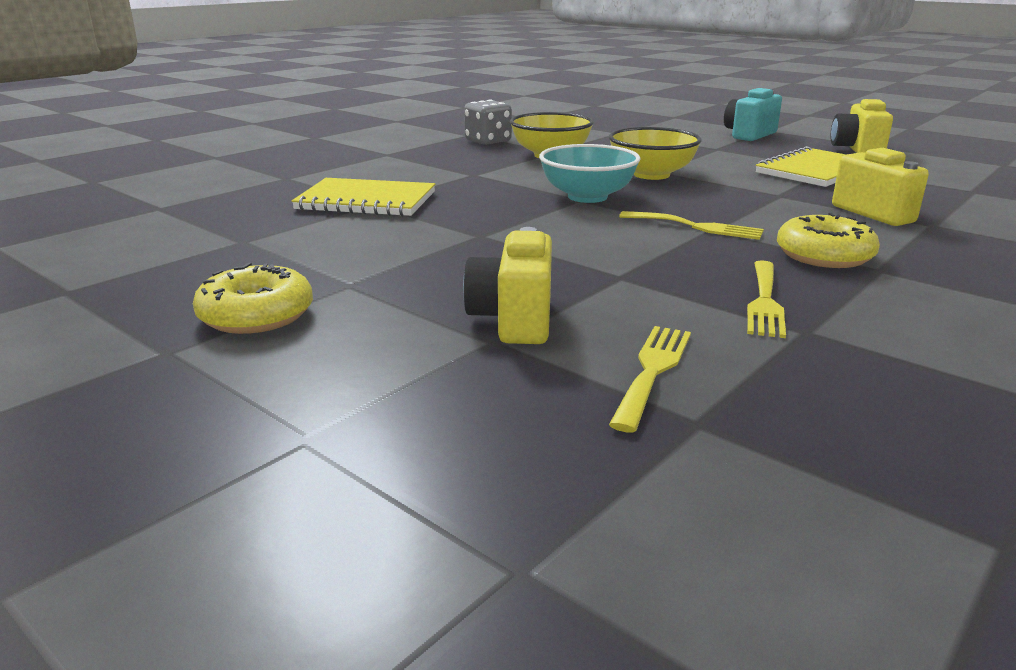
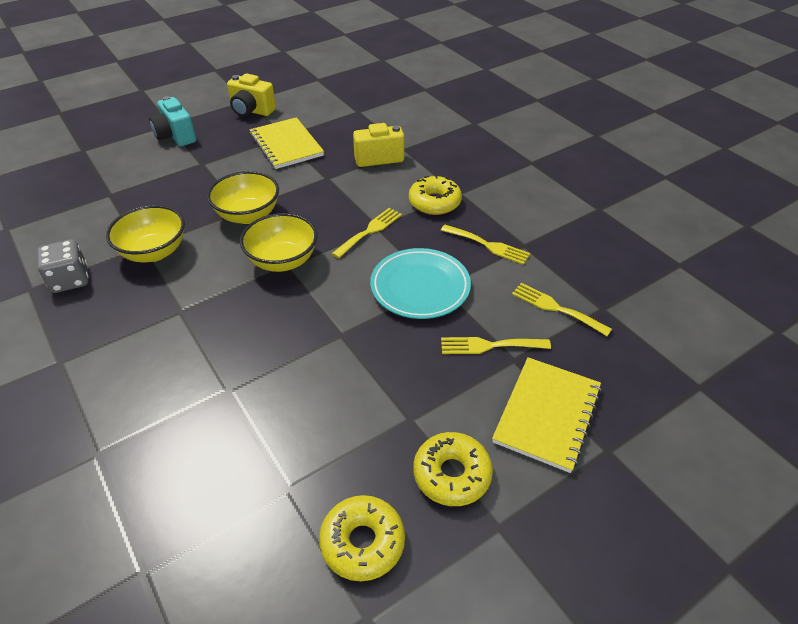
camera: 75 degrees left, 20 degrees up
(164, 279) = (362, 542): none -> yellow donut
(366, 201) = (219, 393): yellow notebook -> yellow notebook (547, 414)
(514, 320) = (489, 346): yellow camera -> yellow fork
(587, 197) = (283, 261): turquoise bowl -> yellow bowl
(607, 265) = (420, 287): none -> turquoise plate

